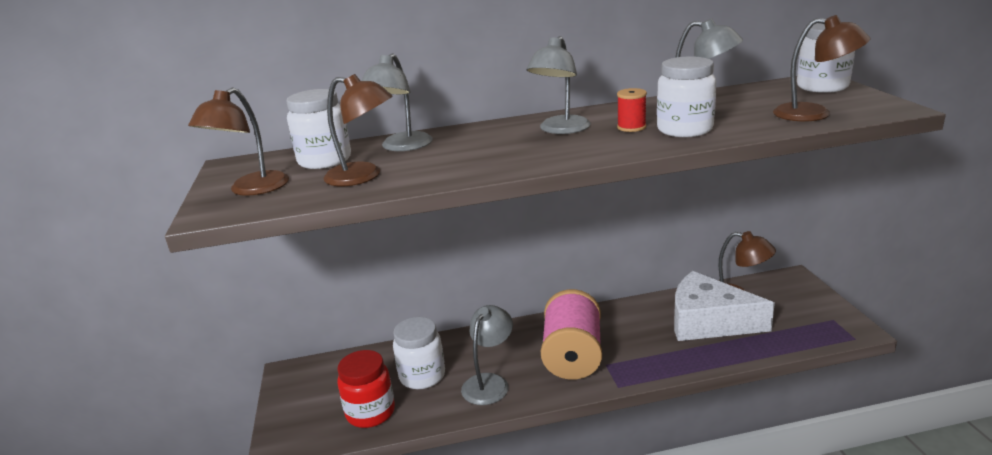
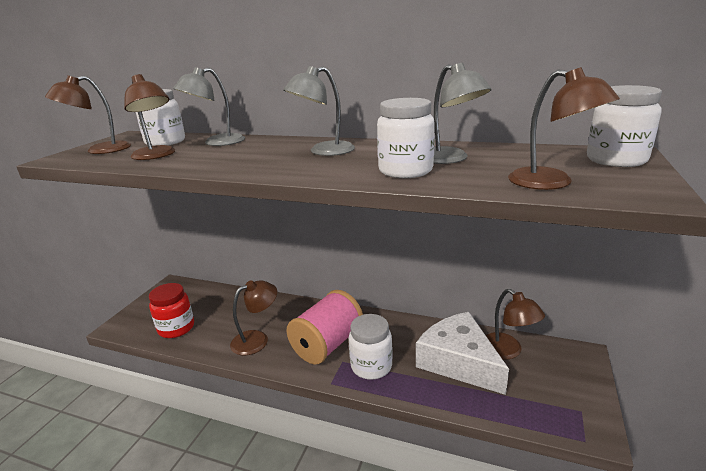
camera: 30 degrees right, 0 degrees up
(422, 376) = (228, 317): white jar -> white jar (371, 366)
(489, 382) = (257, 339): grey lamp -> brown lamp
(631, 127) = (372, 160): red spool -> none

